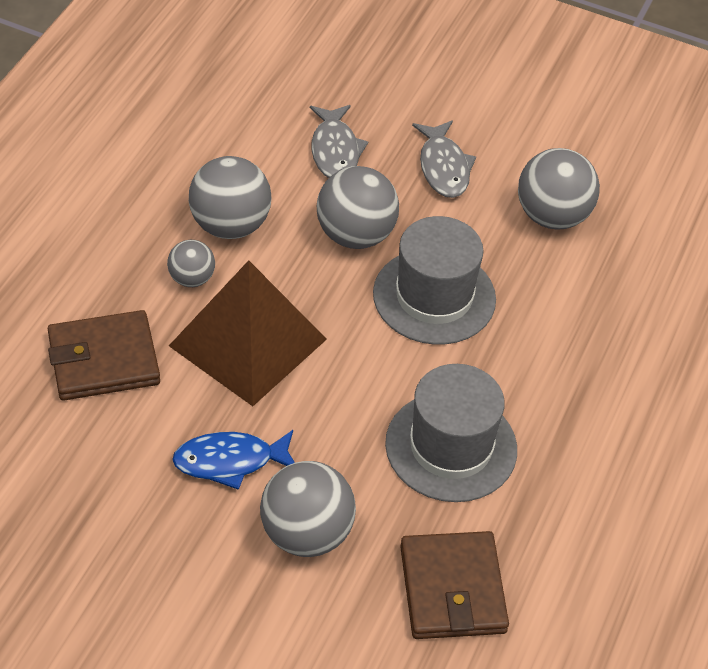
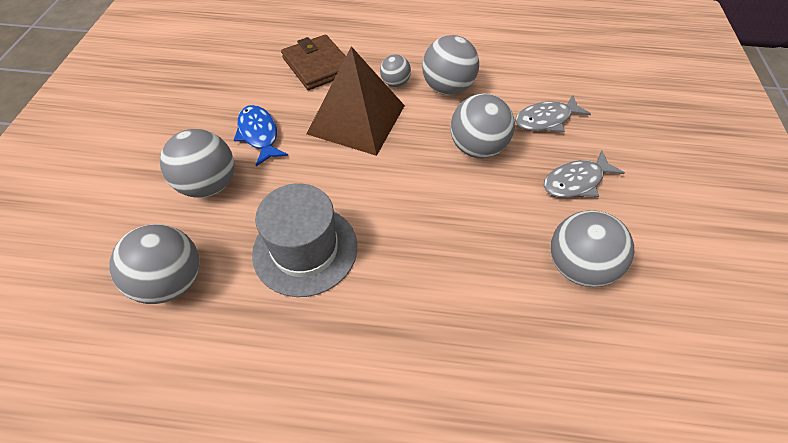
camera: 75 degrees right, 5 degrees up
(434, 296) = (445, 205): grey hat -> none
(452, 589) = (172, 281): brown wallet -> grey ball

